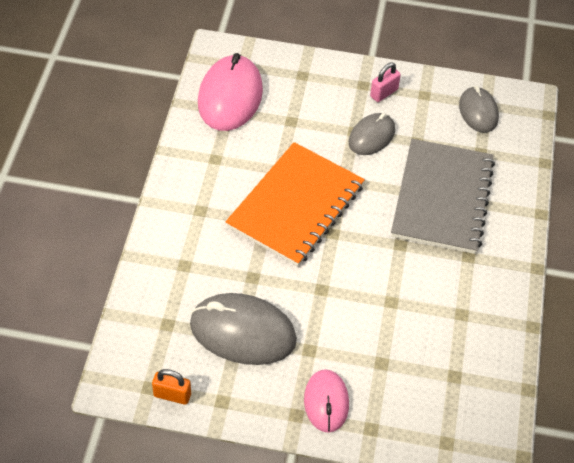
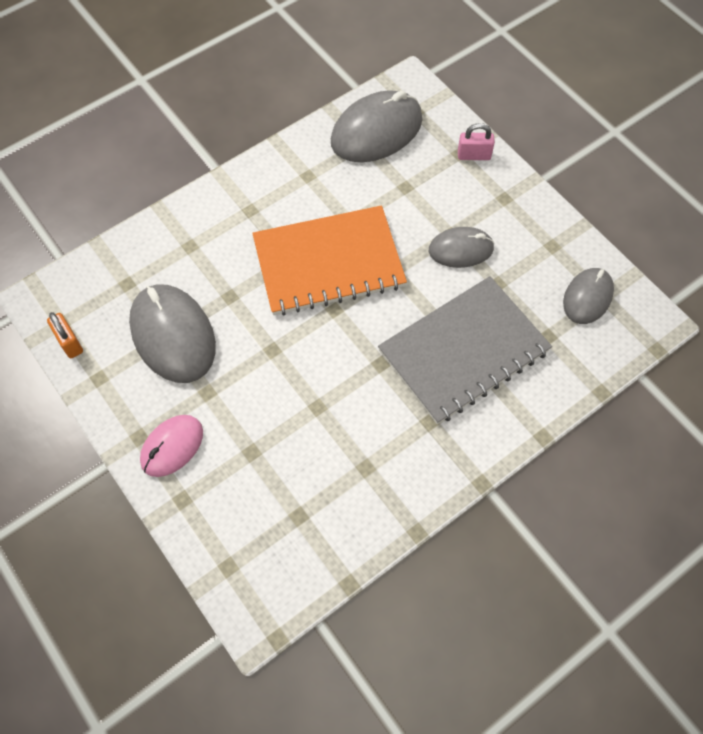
camera: 45 degrees right, 10 degrees up
(230, 96) = (376, 131): pink mouse -> grey mouse
(384, 93) = (515, 218): pink padlock -> pink padlock (474, 155)

